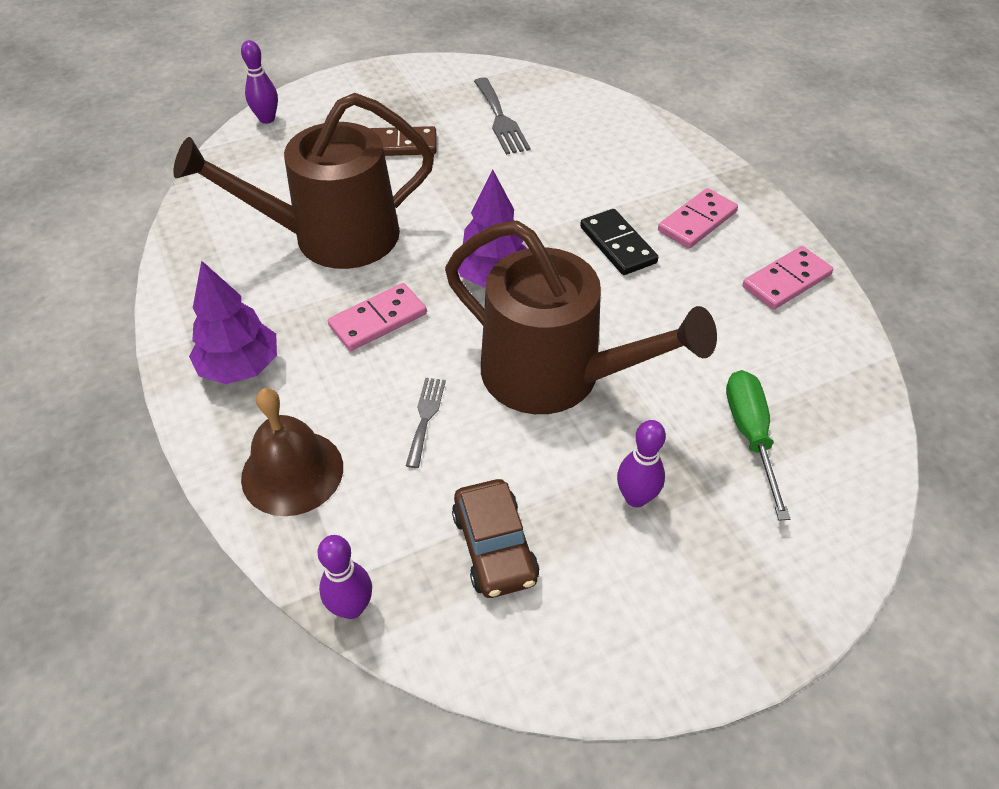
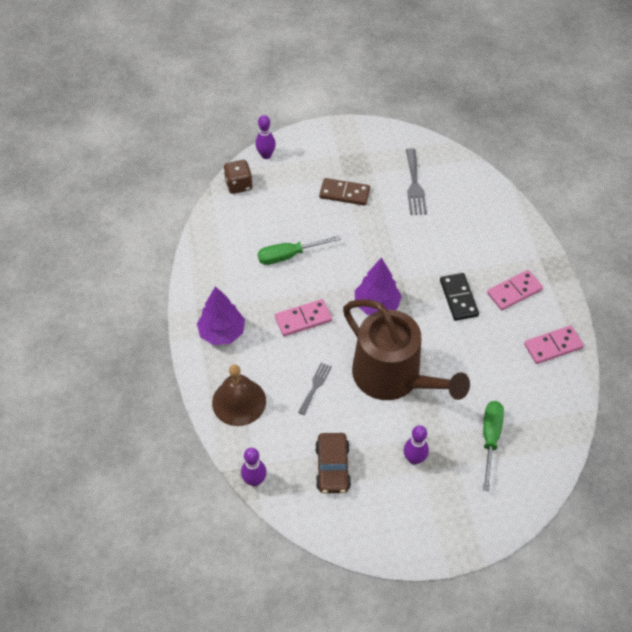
camera: 15 degrees right, 5 degrees up
(231, 161) = (239, 185): none -> brown dice
(333, 237) = (289, 255): brown watering can -> green screwdriver

